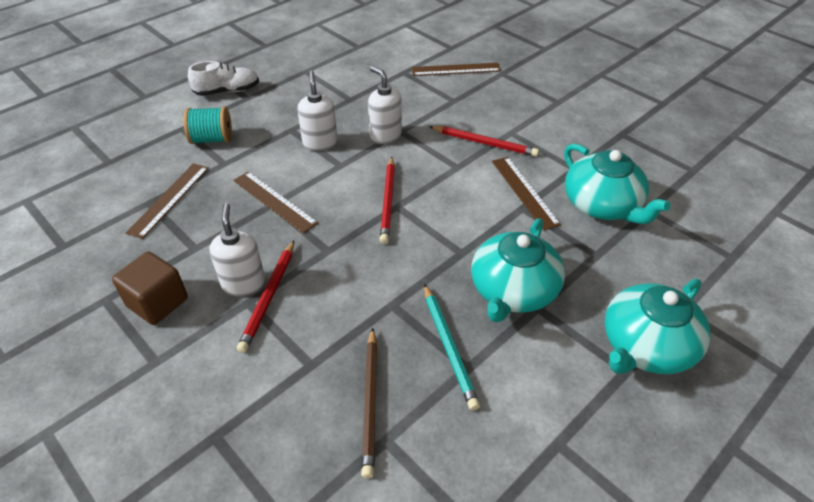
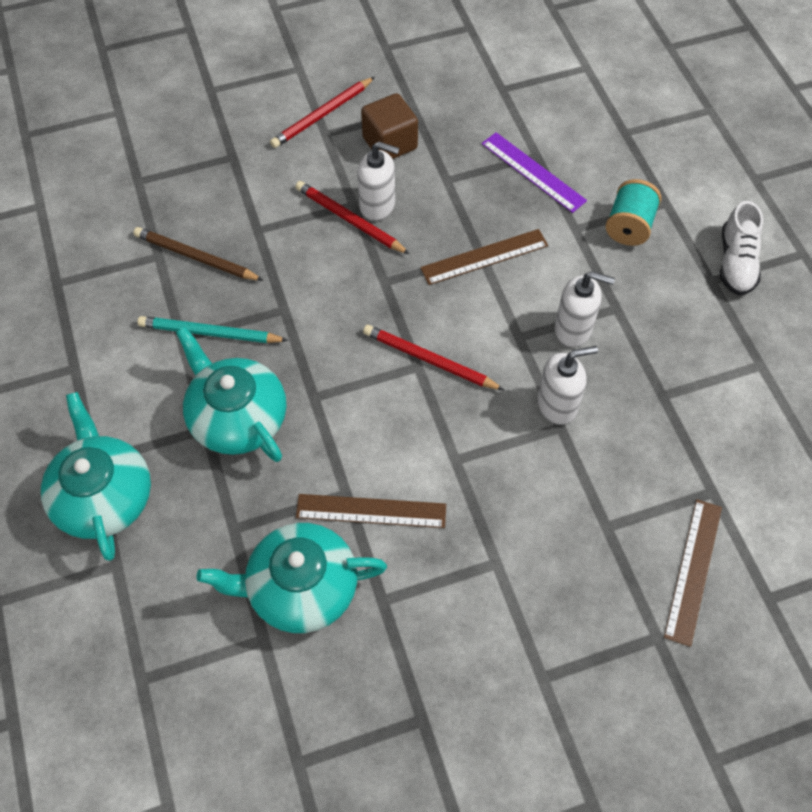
camera: 115 degrees right, 15 degrees up
(169, 199) = (533, 172): brown ruler -> purple ruler
(484, 143) = (488, 515): red pencil -> red pencil (322, 115)

